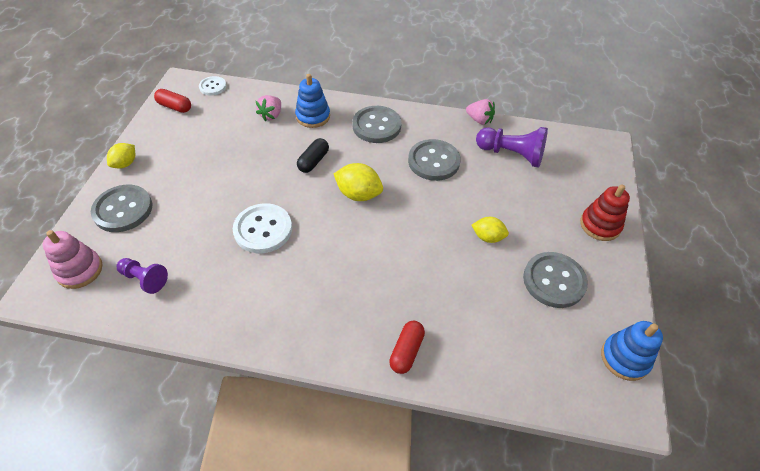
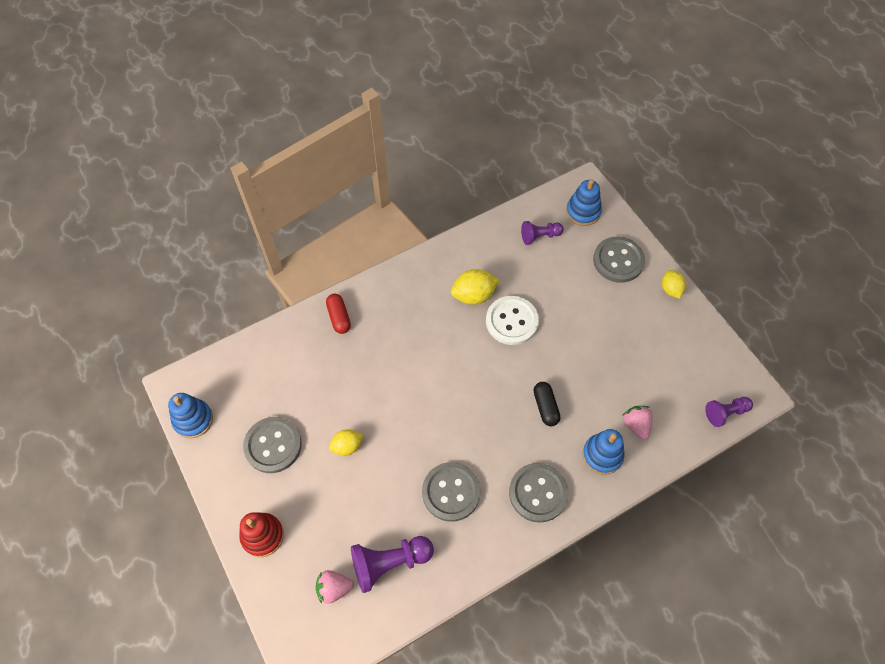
camera: 140 degrees right, 10 degrees up
(80, 270) = (583, 212): pink stacking toy -> blue stacking toy
(175, 107) = (720, 365): red capsule -> none
(213, 87) = (725, 413): white button -> purple pawn
(358, 194) = (478, 405): yellow lemon -> yellow lemon (473, 295)
(479, 120) = (453, 589): pink strawberry -> pink strawberry (334, 588)

